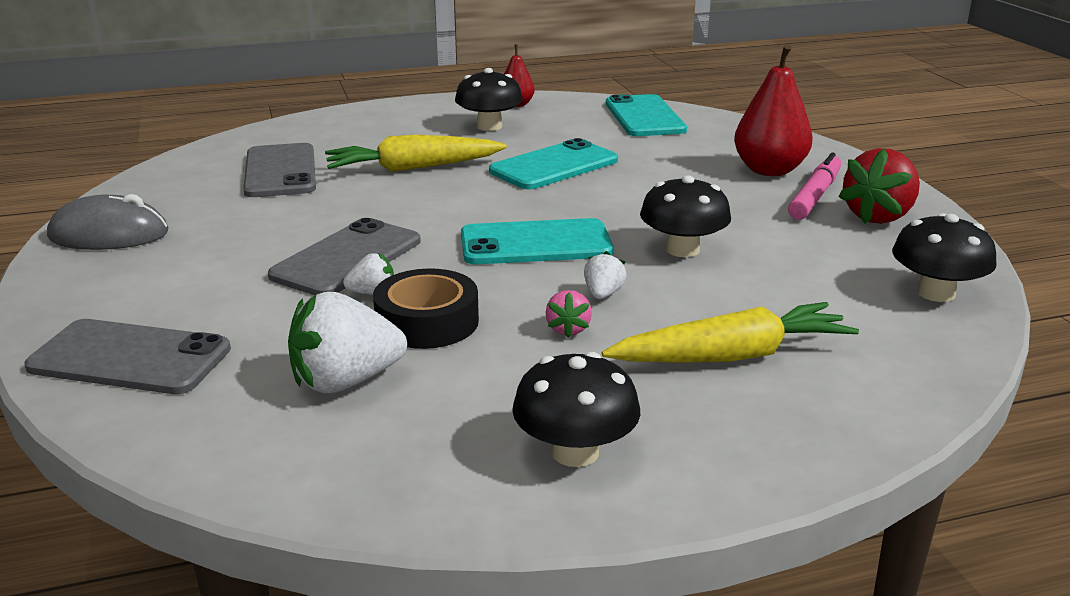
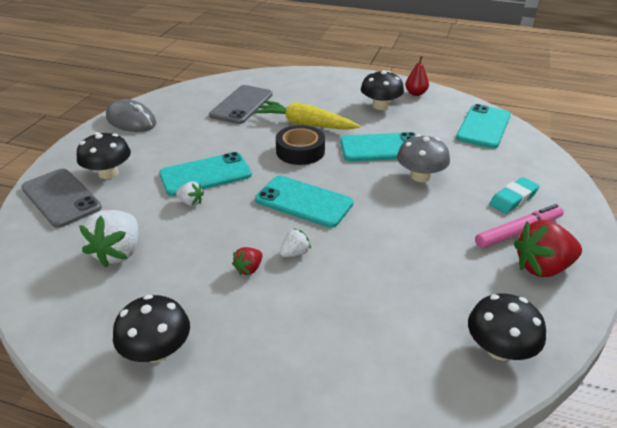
camera: 35 degrees right, 10 degrees up
(346, 381) = (118, 252): white strawberry -> white strawberry turned 90 degrees counterclockwise
(347, 258) = (205, 175): grey phone -> turquoise phone
(427, 322) = (192, 232): black tape -> black tape (300, 151)
(568, 329) = (249, 269): pink strawberry -> red strawberry
(641, 179) = (420, 176): none -> grey mushroom
(682, 249) = (378, 240): black mushroom -> black mushroom (108, 173)
(732, 356) = (309, 331): yellow carrot -> none
(769, 170) = (513, 199): red pear -> turquoise eraser

